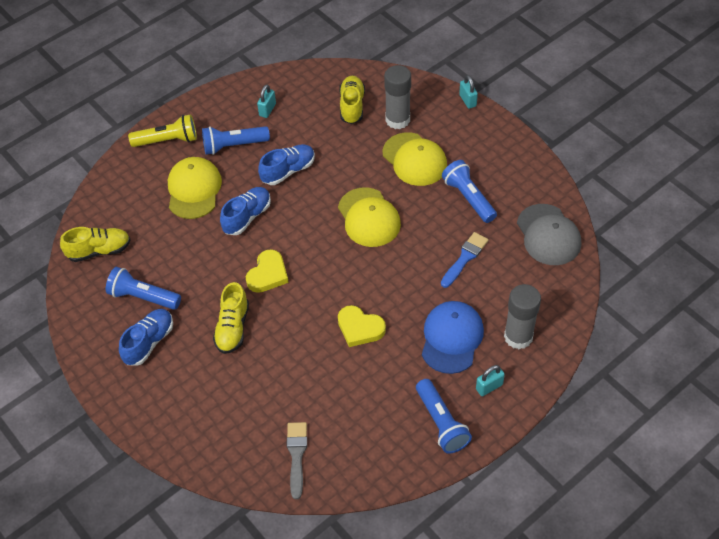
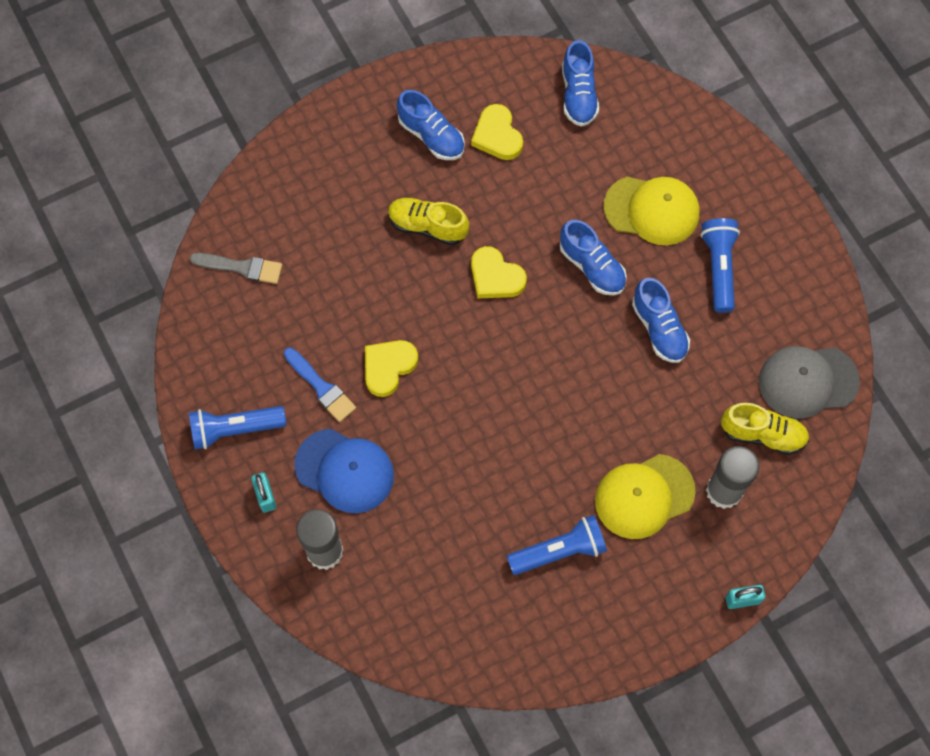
camera: 100 degrees right, 15 degrees up
(99, 251) = (578, 95): yellow shoe -> blue shoe
(143, 297) = (497, 135): blue flashlight -> yellow heart
(168, 140) = (745, 189): yellow flashlight -> none
(267, 110) = (777, 320): turquoise padlock -> none
(369, 217) = (556, 414): yellow cap -> none
(465, 258) = (460, 519): blue brush -> blue brush (321, 387)
(548, 235) = (471, 639): grey cap -> grey cap (807, 381)

